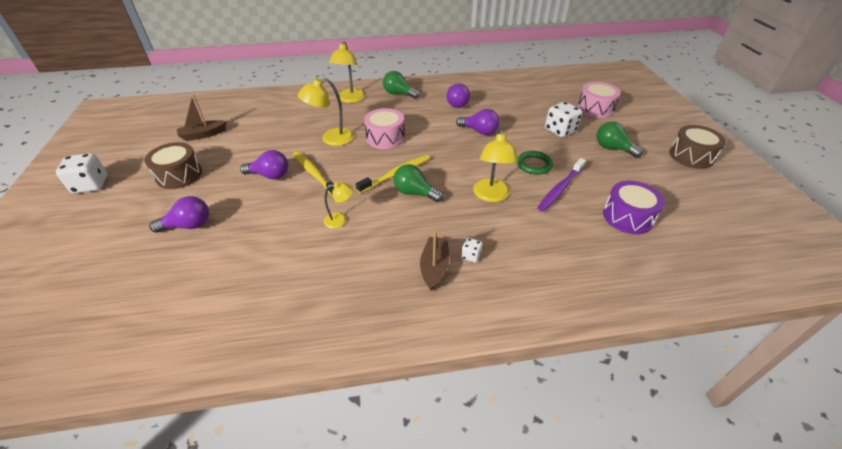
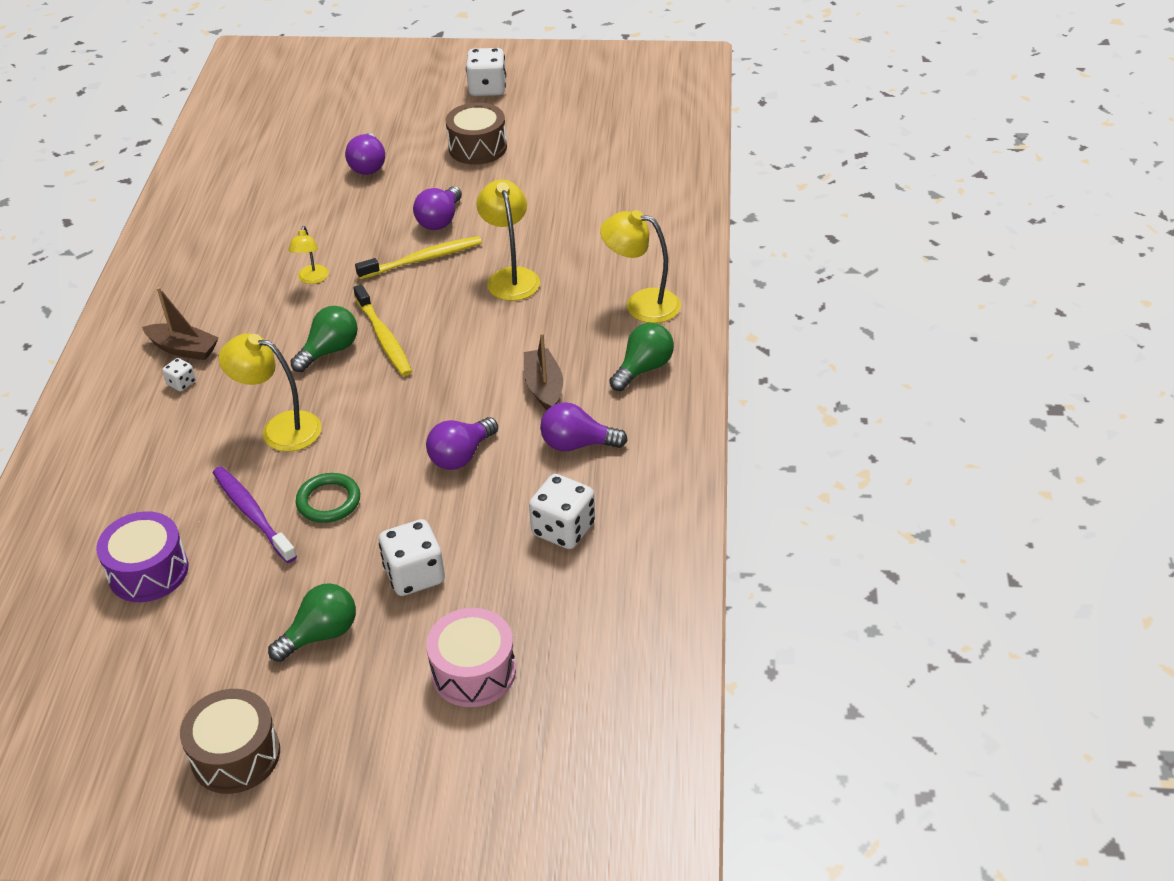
camera: 105 degrees right, 0 degrees up
(203, 135) = (575, 156): brown boat -> brown boat (544, 387)
(385, 138) = (489, 336): pink drum -> none
(508, 100) = (563, 529): none -> white dice

